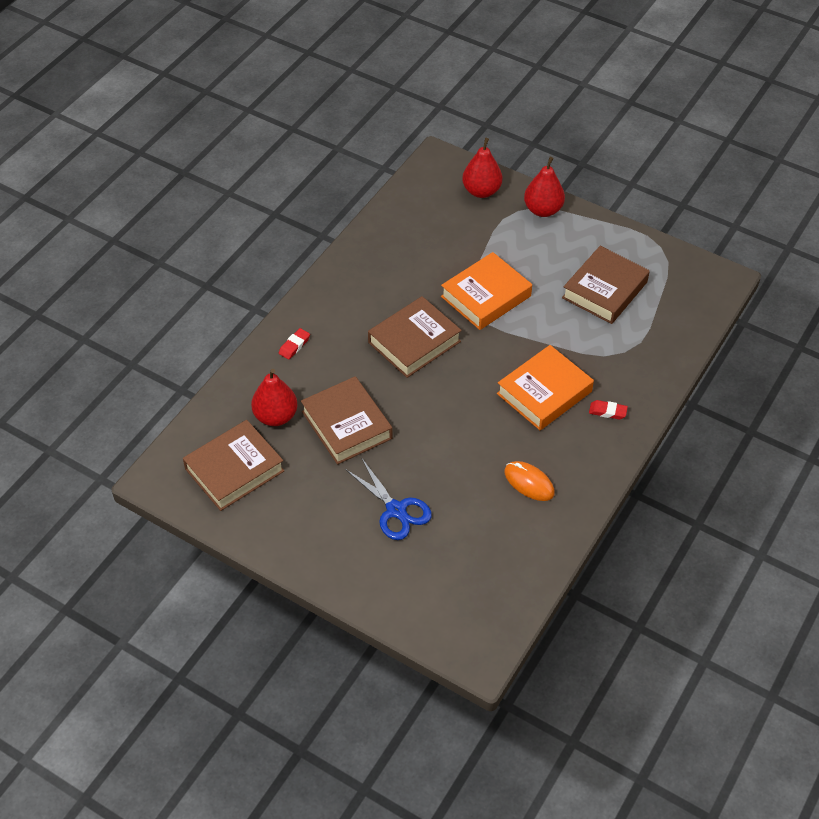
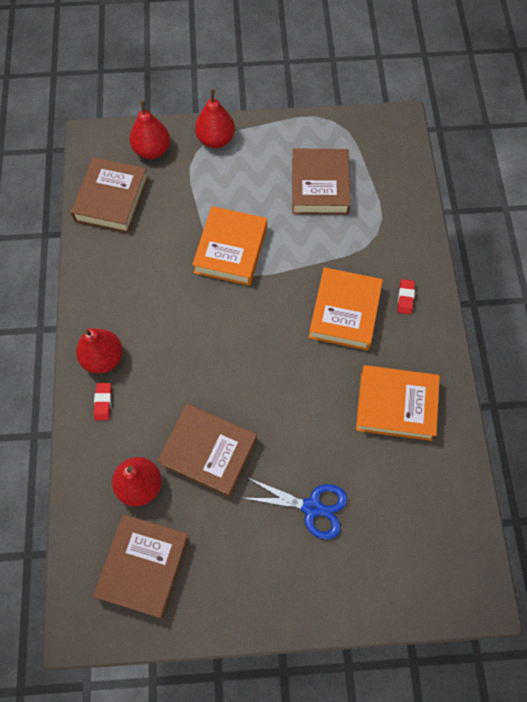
camera: 35 degrees left, 15 degrees up
(319, 316) = (103, 358): none -> red pear
(414, 342) = (204, 331): brown book -> brown book (111, 199)
(529, 482) = (396, 405): orange mouse -> orange book
(607, 411) = (405, 298): red eraser -> red eraser turned 60 degrees counterclockwise

